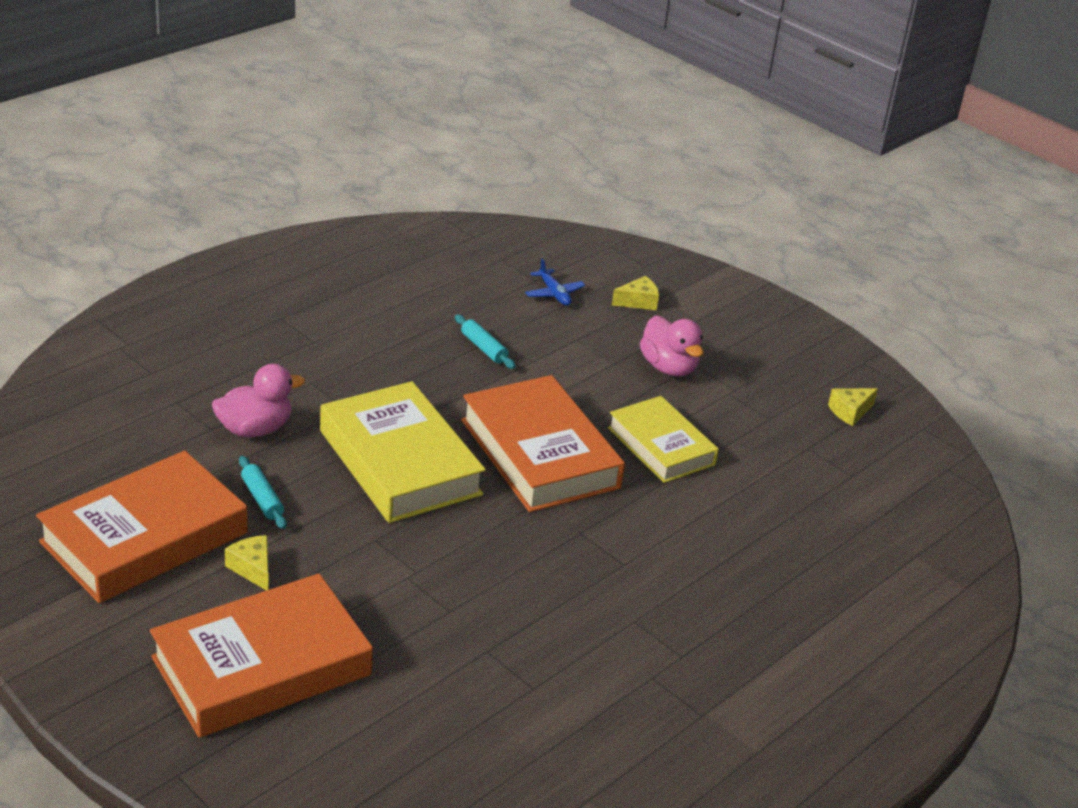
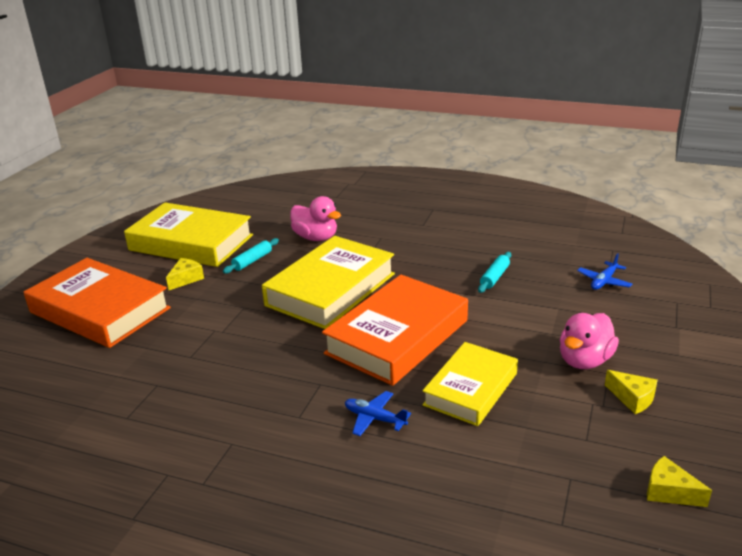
camera: 70 degrees right, 5 degrees down
(144, 537) = (191, 242): orange book -> yellow book
(638, 302) = (654, 318): yellow cheese -> yellow cheese (632, 398)
(662, 518) = (374, 418): none -> blue plane

